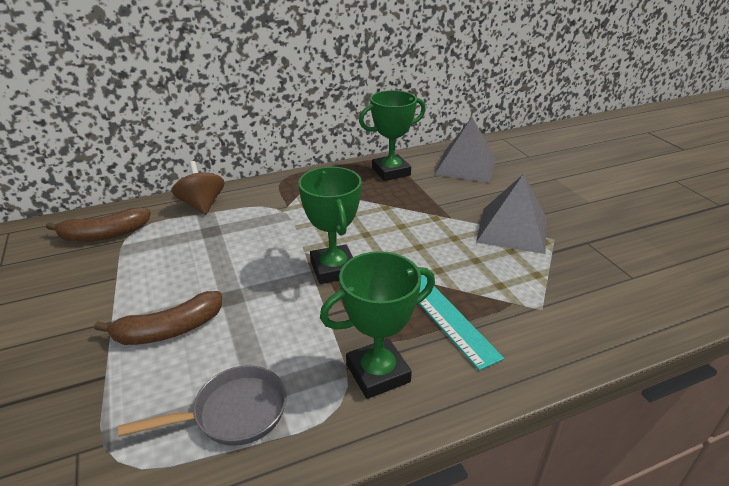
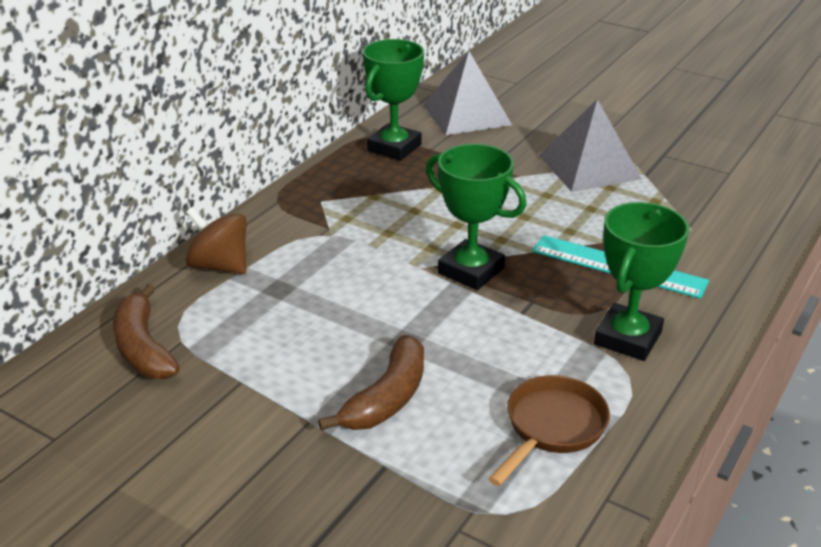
camera: 35 degrees left, 0 degrees up
(104, 235) = (143, 347): brown banana -> brown banana turned 120 degrees clockwise
(233, 413) = (552, 428): grey pan -> brown pan

